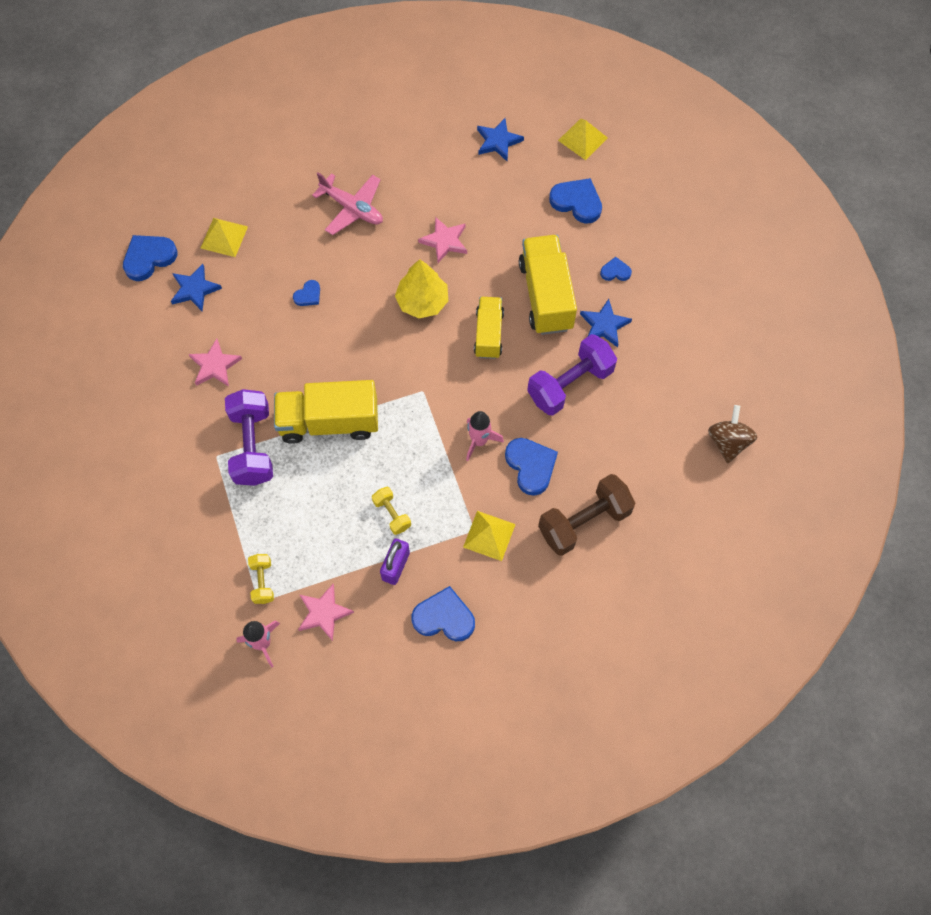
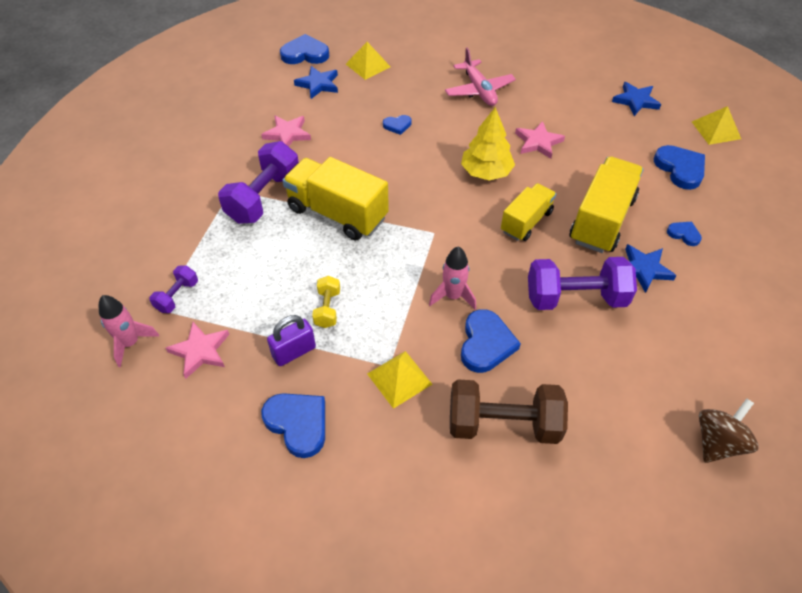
camera: 35 degrees right, 15 degrees down
(262, 582) = (177, 296): yellow dumbbell -> purple dumbbell

